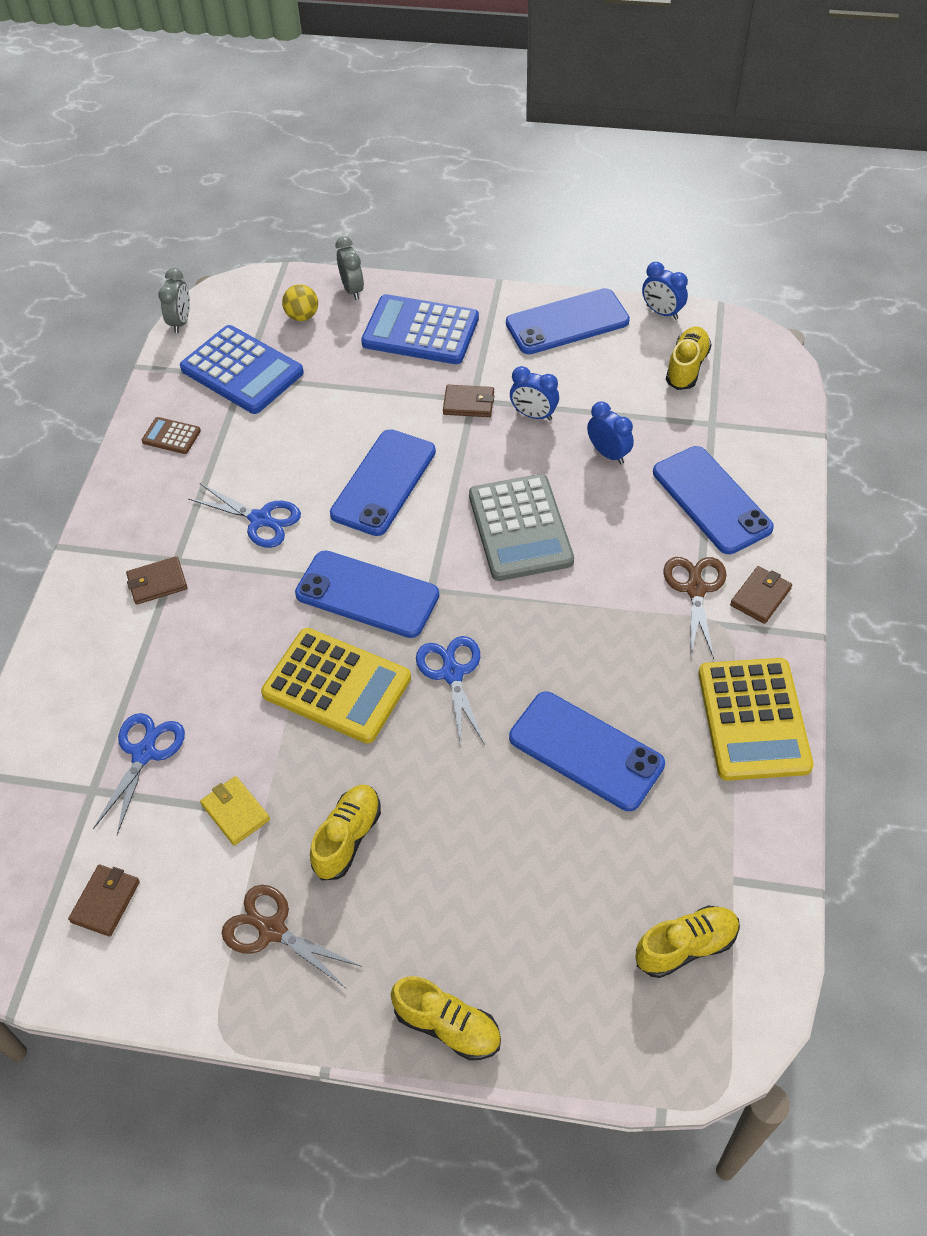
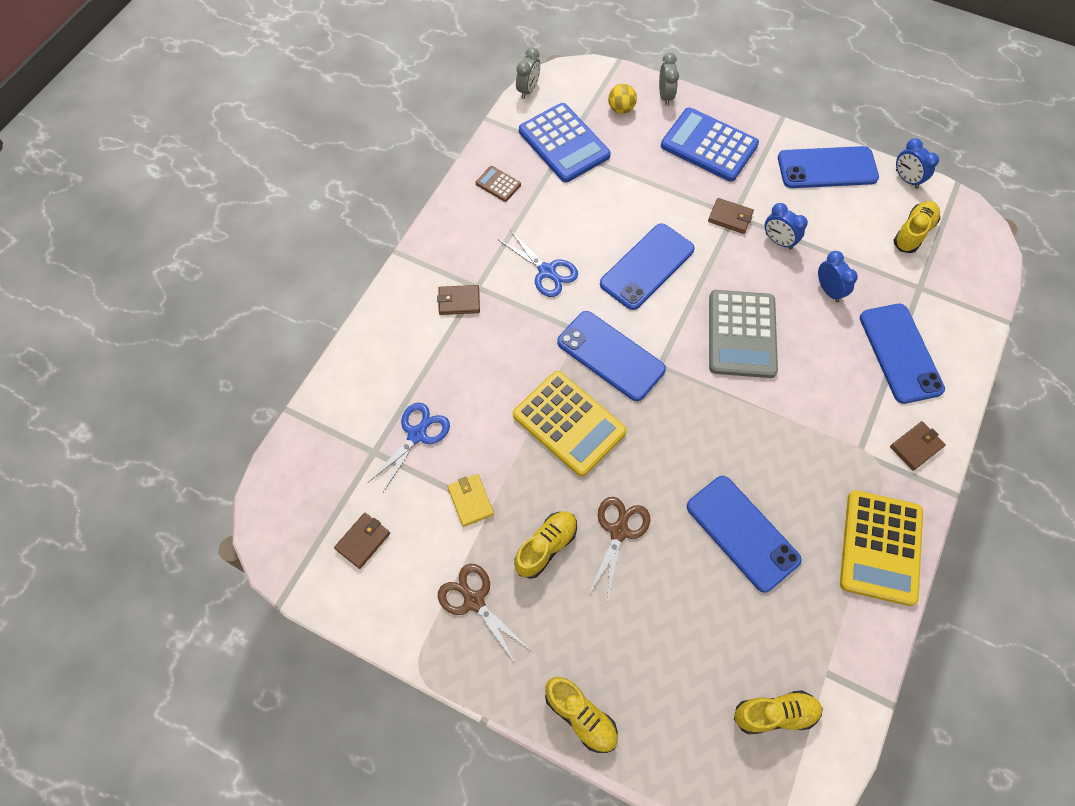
camera: 15 degrees right, 10 degrees up
(452, 673) = (657, 439): blue scissors -> none
(695, 589) = (865, 425): brown scissors -> brown scissors (619, 531)

